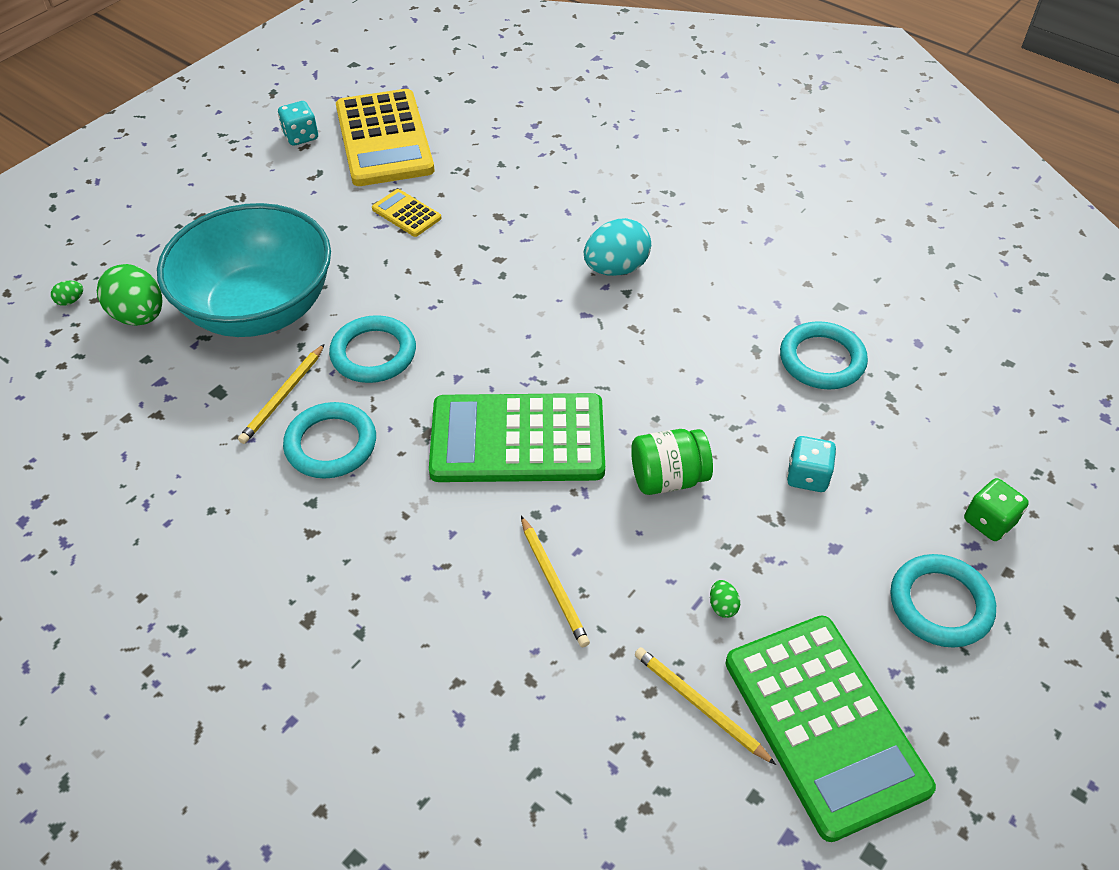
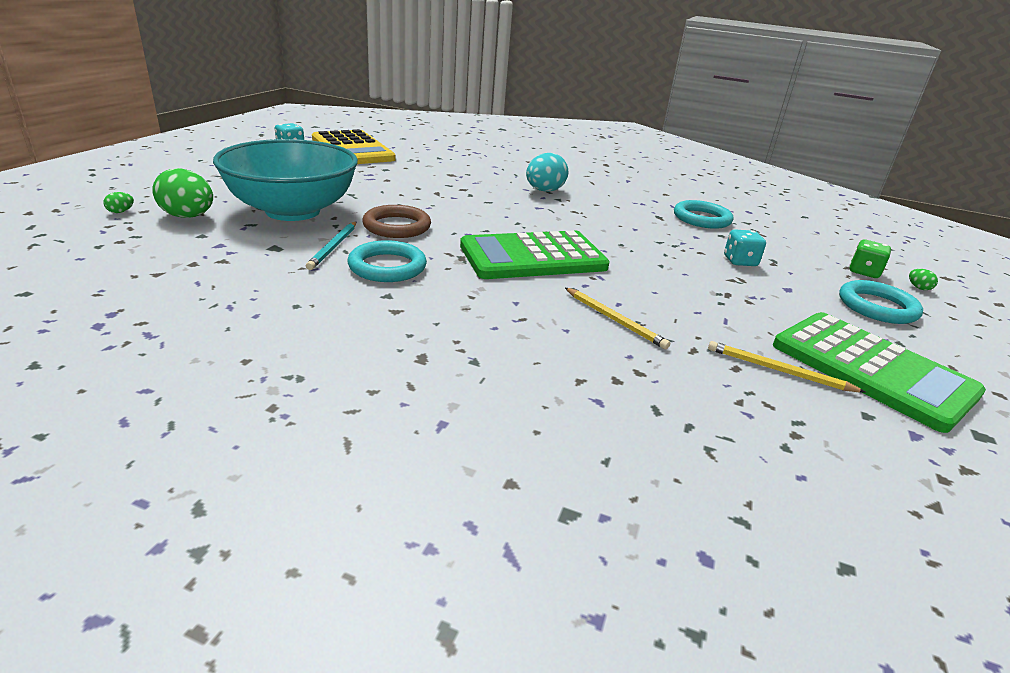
camera: 20 degrees left, 20 degrees down
(283, 396) = (333, 247): yellow pencil -> turquoise pencil
(373, 353) = (397, 226): turquoise ring -> brown ring
(406, 213) = (386, 174): yellow calculator -> none
(668, 478) = (652, 267): green jar -> none
(722, 606) = (744, 320): green egg -> green egg (918, 288)

